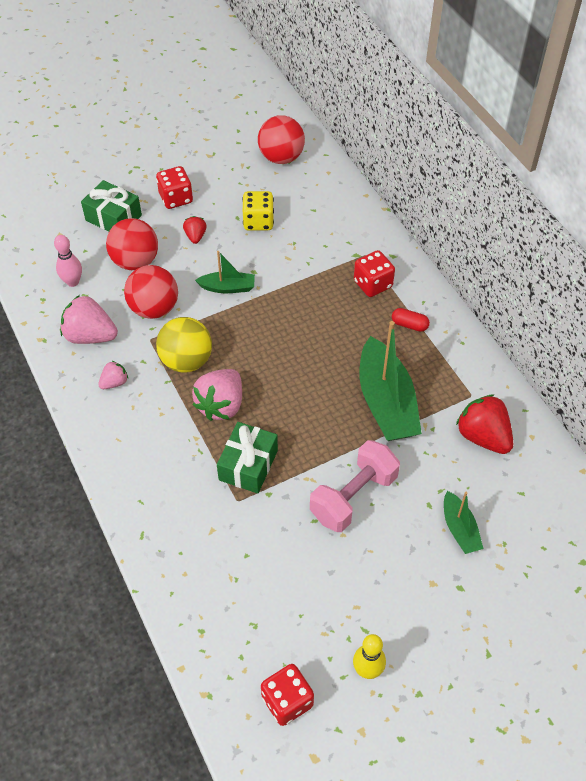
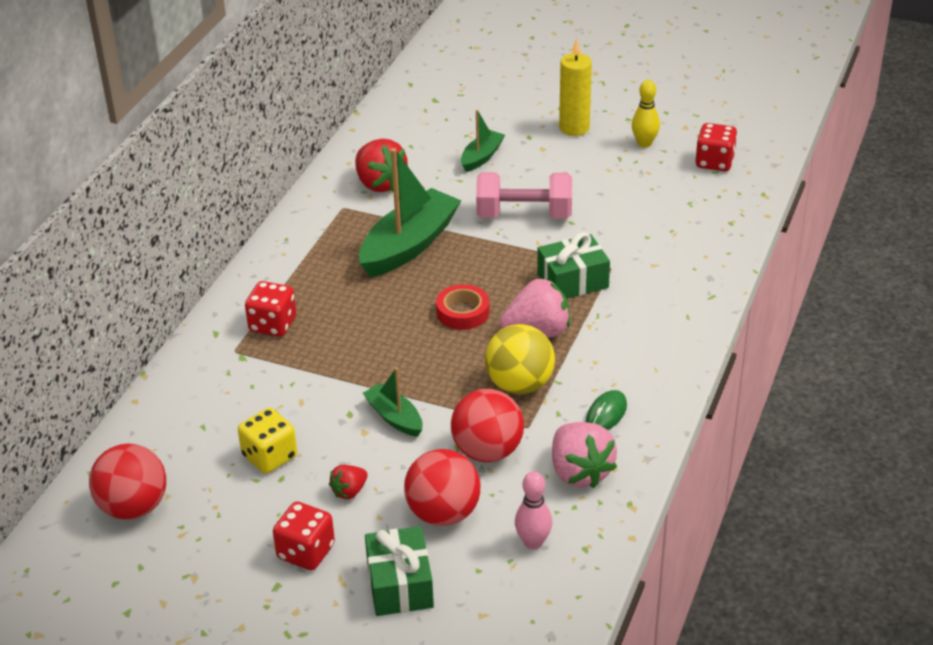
camera: 130 degrees left, 15 degrees down
(114, 382) = (606, 414): pink strawberry -> green mouse
(283, 381) = (463, 312): none -> red tape
(409, 325) = (301, 276): red capsule -> none
(442, 634) = (574, 128): none -> yellow candle
(483, 436) = (380, 183): red strawberry -> red strawberry turned 45 degrees counterclockwise

